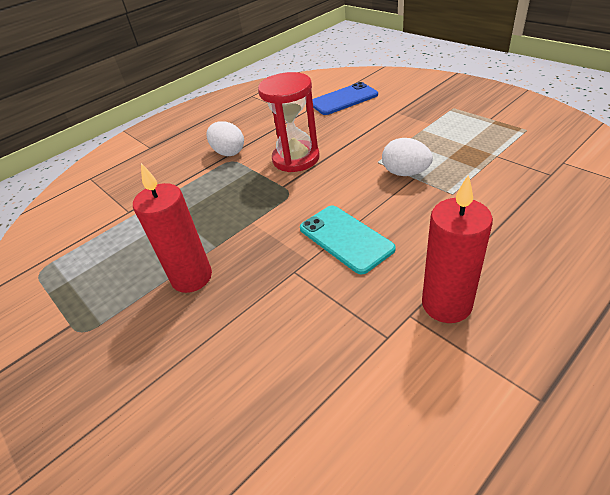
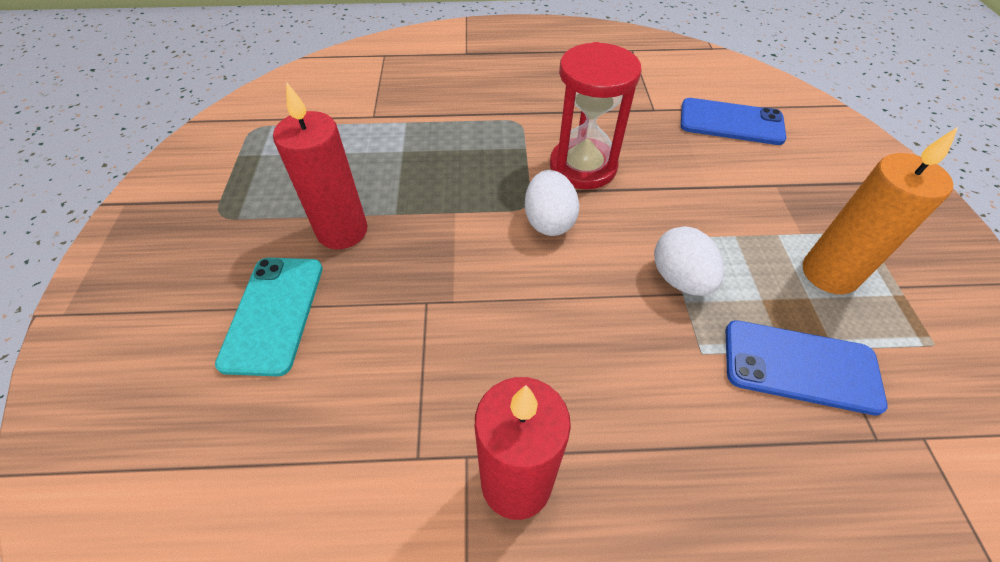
camera: 35 degrees right, 10 degrees up
(228, 152) = (527, 109): white egg -> white egg (549, 221)
(345, 238) = (515, 307): turquoise phone -> turquoise phone (274, 314)
(460, 131) = (829, 273): none -> orange candle
(494, 170) = (800, 366): none -> blue phone

